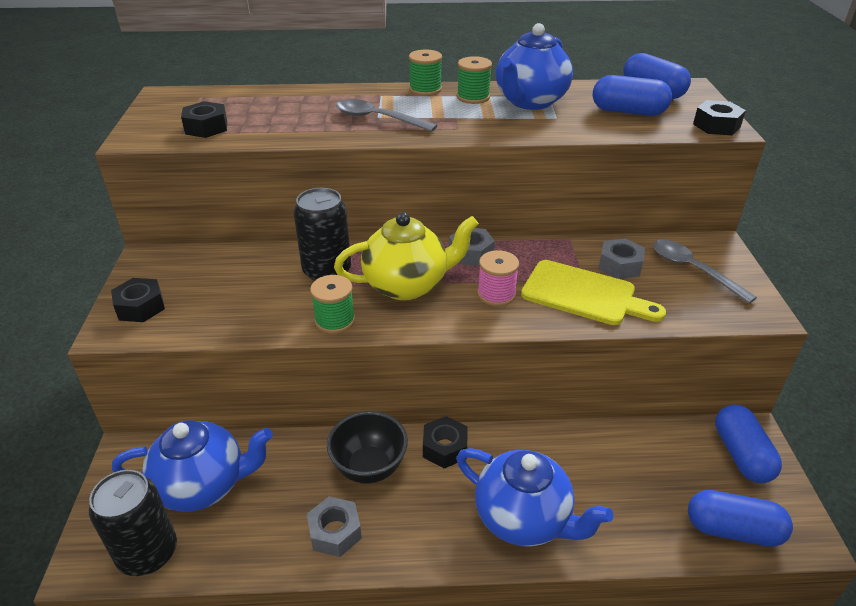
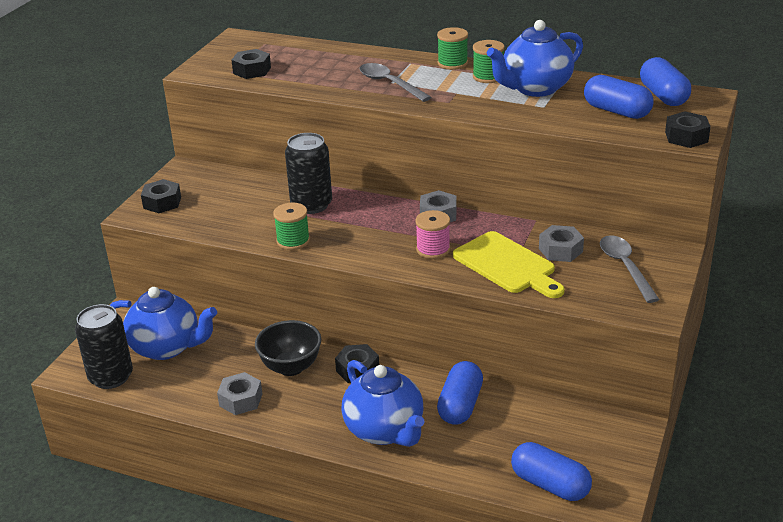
camera: 25 degrees right, 5 degrees down
(407, 285) = (366, 228): yellow teapot -> none
(741, 455) = (607, 440): blue capsule -> blue capsule (460, 405)

